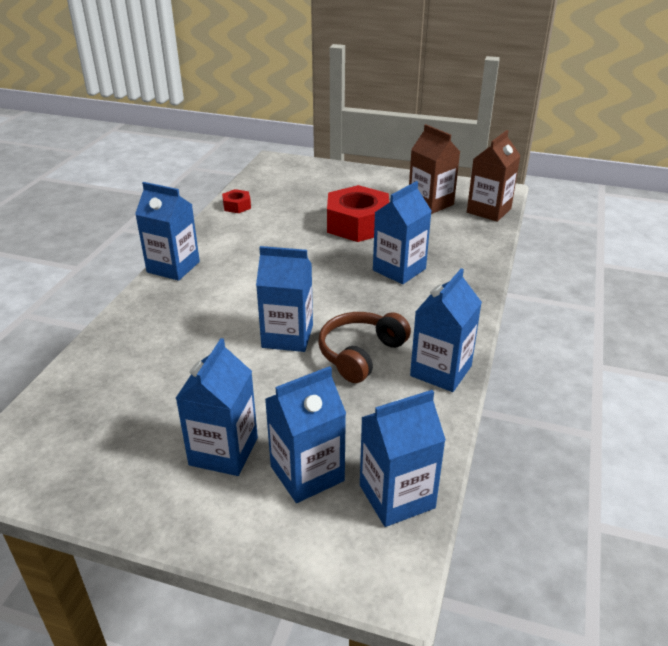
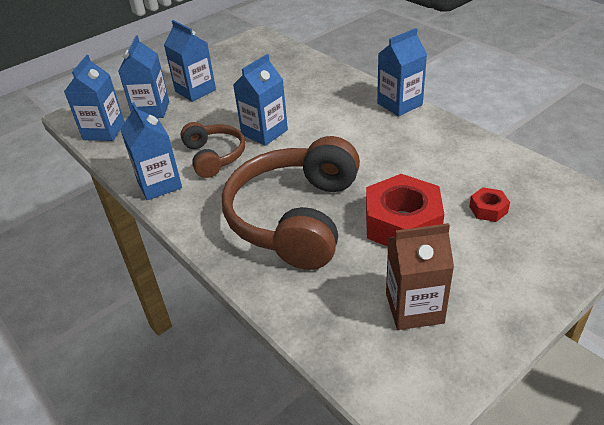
camera: 125 degrees right, 5 degrees up
(237, 206) = (496, 156): red nut -> red nut (488, 209)
(399, 269) = (295, 217): blue carton -> brown headphones
(489, 210) = (357, 359): brown carton -> none

